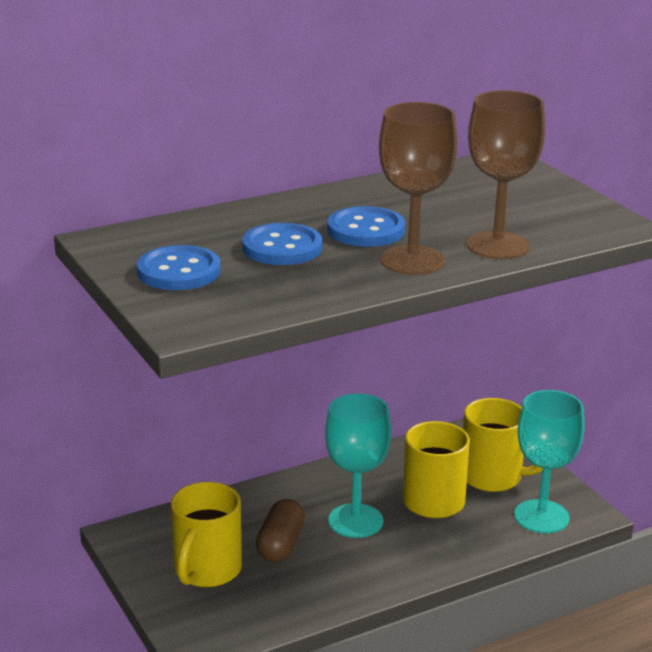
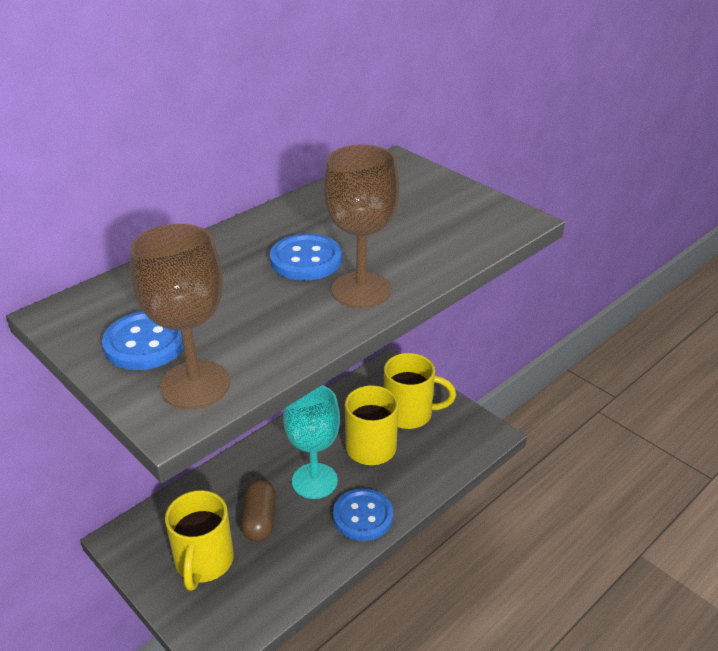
camera: 15 degrees left, 10 degrees up
(282, 248) = (236, 294): blue button -> blue button (363, 516)
(497, 245) = (428, 259): brown goblet -> brown goblet (195, 385)
(541, 516) = (458, 445): turquoise goblet -> none

